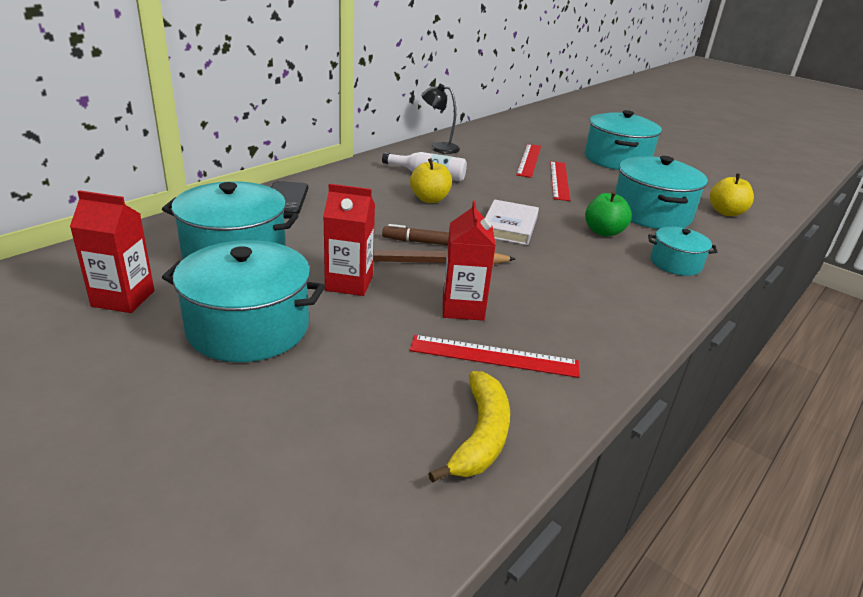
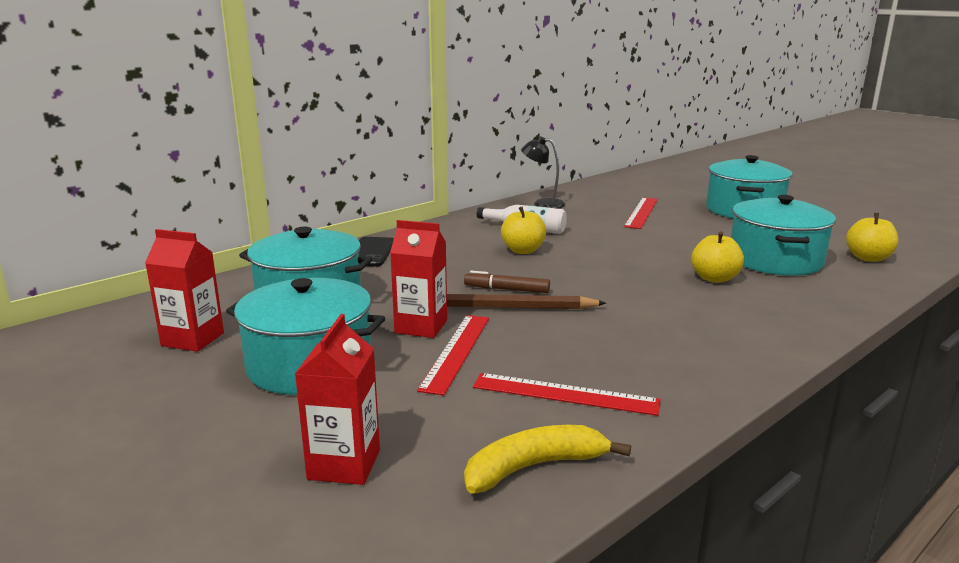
camera: 10 degrees right, 10 degrees down
(463, 308) = (539, 349): red carton -> red carton (344, 464)
(480, 436) = (534, 467): yellow banana -> yellow banana turned 135 degrees counterclockwise
(509, 226) = (606, 274): white book -> none
(559, 180) = (672, 230): red ruler -> red ruler (456, 352)
(603, 232) = (714, 278): green apple -> yellow apple
(675, 263) = (795, 308): turquoise pot -> none

